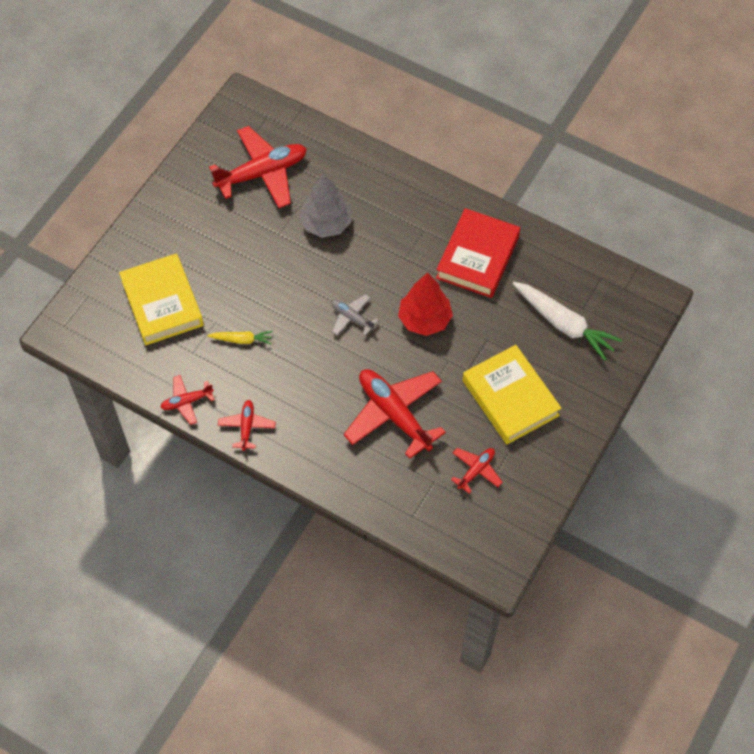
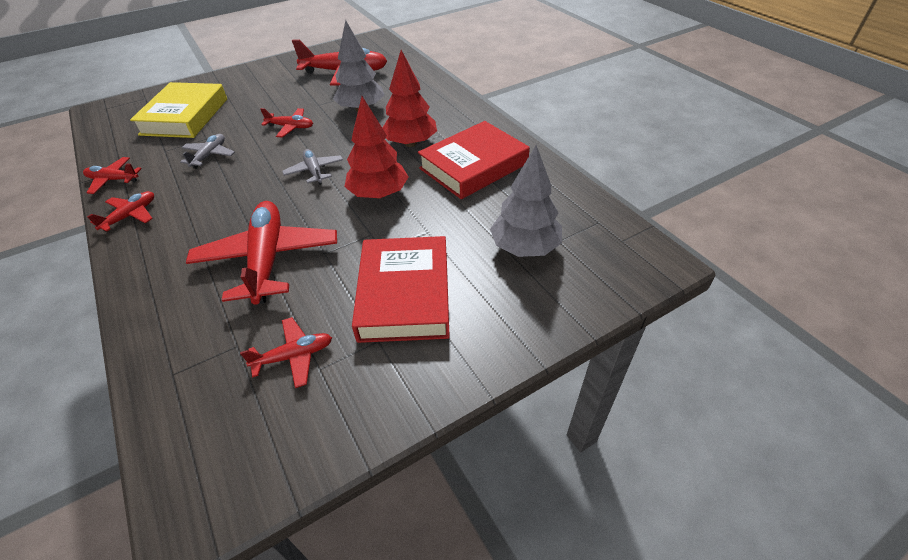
camera: 30 degrees right, 15 degrees down
(242, 340) = (209, 155): yellow carrot -> grey plane
(281, 275) = (290, 127): none -> red plane
(406, 251) = (410, 143): none -> red tree
(510, 398) = (404, 294): yellow book -> red book
(564, 324) = (524, 247): white carrot -> grey tree

